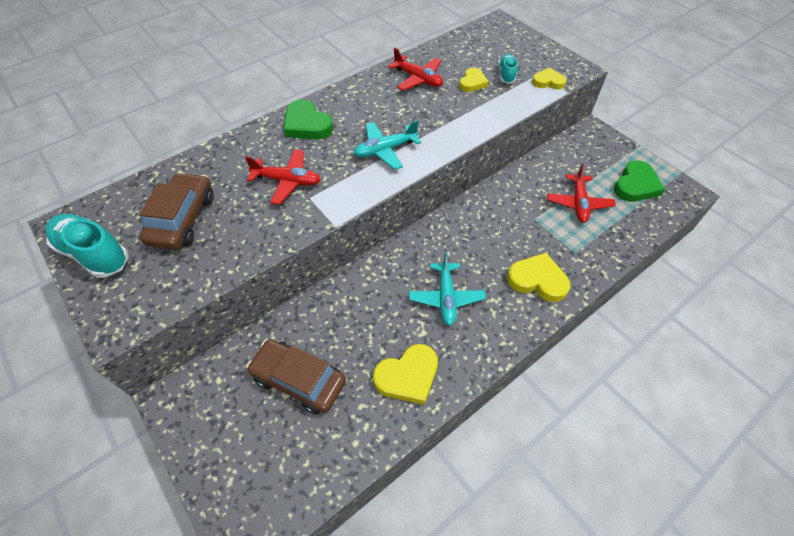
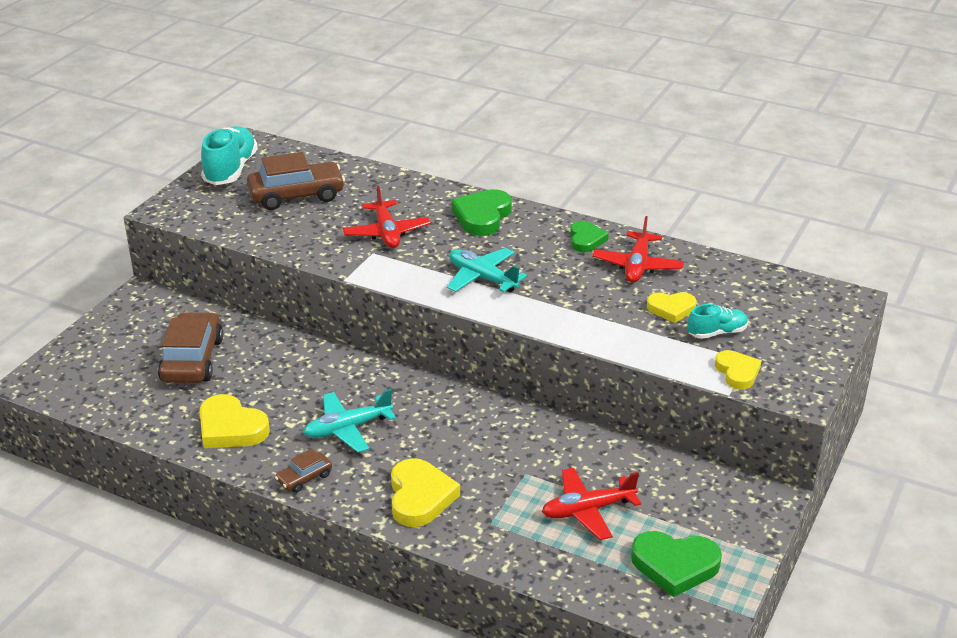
camera: 65 degrees right, 20 degrees down
(373, 89) = (586, 239): none -> green heart
(491, 343) = (304, 478): none -> brown car

